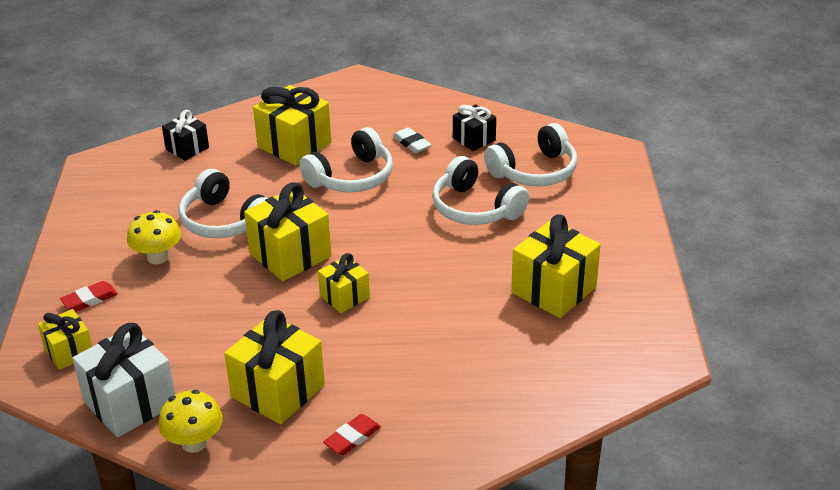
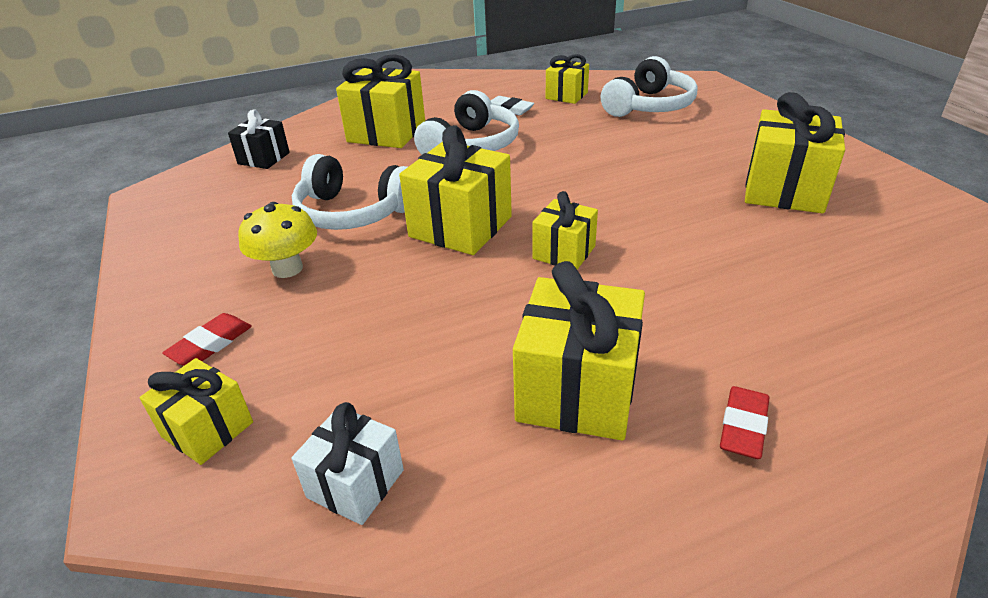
camera: 20 degrees left, 0 degrees up
(130, 403) = (355, 484): white gift -> white gift, size x0.58
(194, 443) = (510, 519): yellow mushroom -> none
(474, 139) = (566, 96): black gift -> yellow gift
(475, 208) = (624, 143): white headphones -> none

